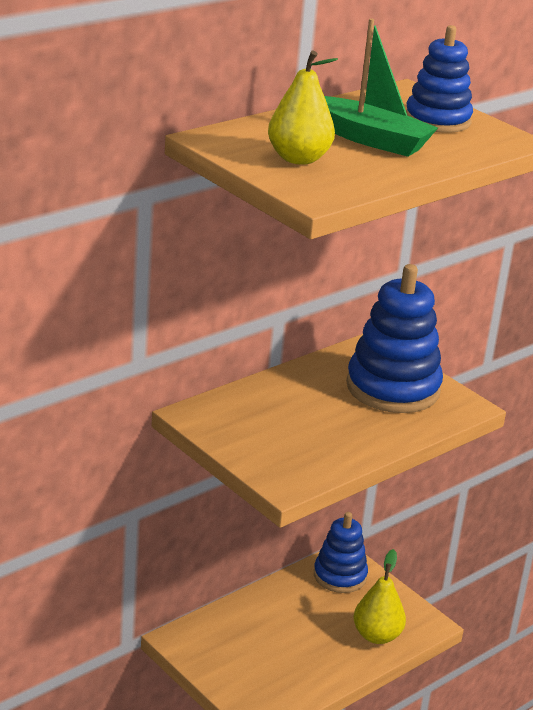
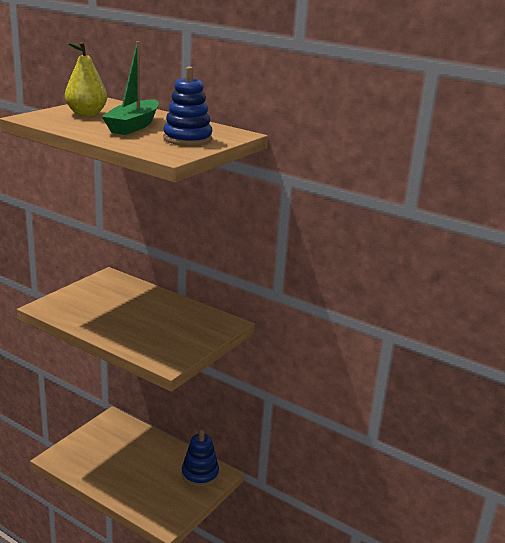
camera: 75 degrees right, 5 degrees down
(376, 635) = (144, 498): yellow pear -> none
(393, 388) = (175, 333): blue stacking toy -> none

